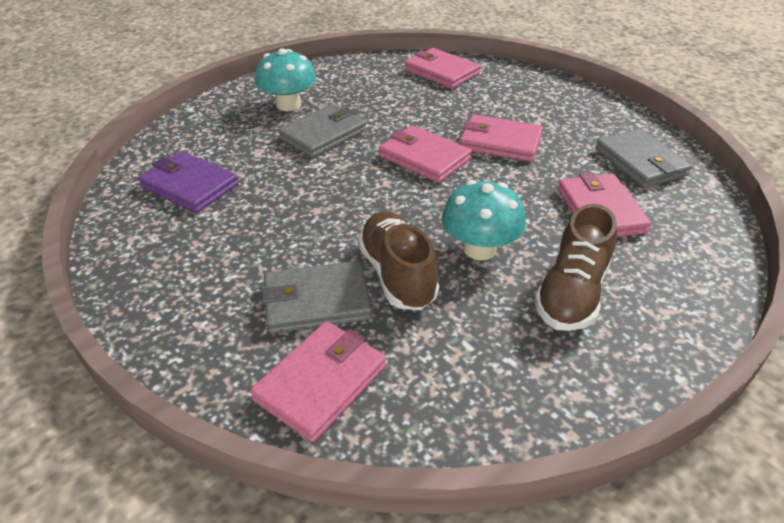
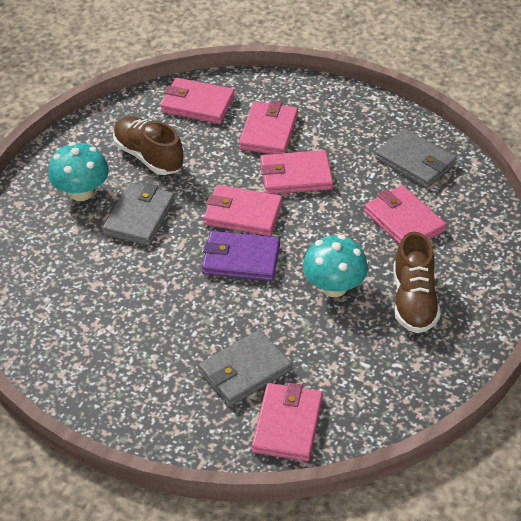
camera: 25 degrees left, 5 degrees up
(189, 186) = (65, 310): purple wallet -> purple wallet (241, 259)
(397, 274) = (288, 329): brown shoe -> brown shoe (148, 156)
(495, 104) = (268, 131): none -> pink wallet

